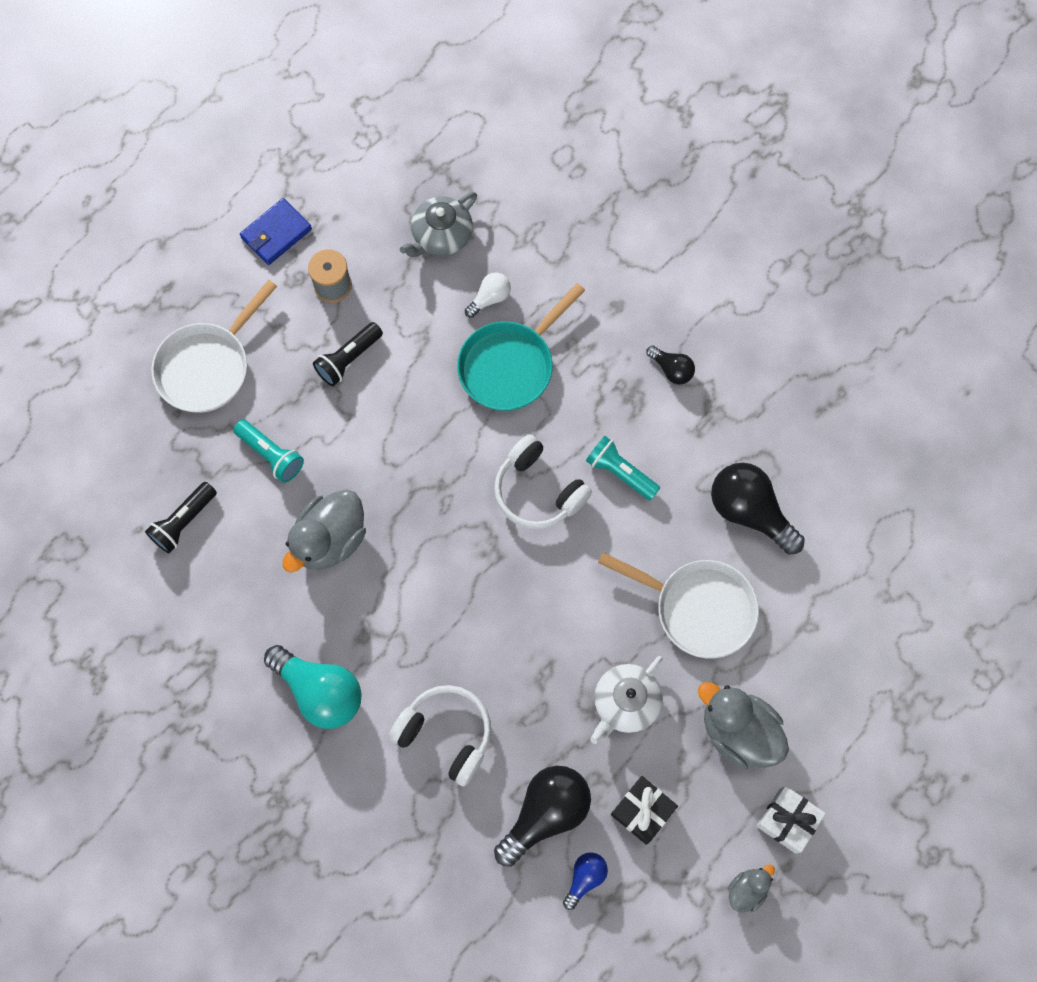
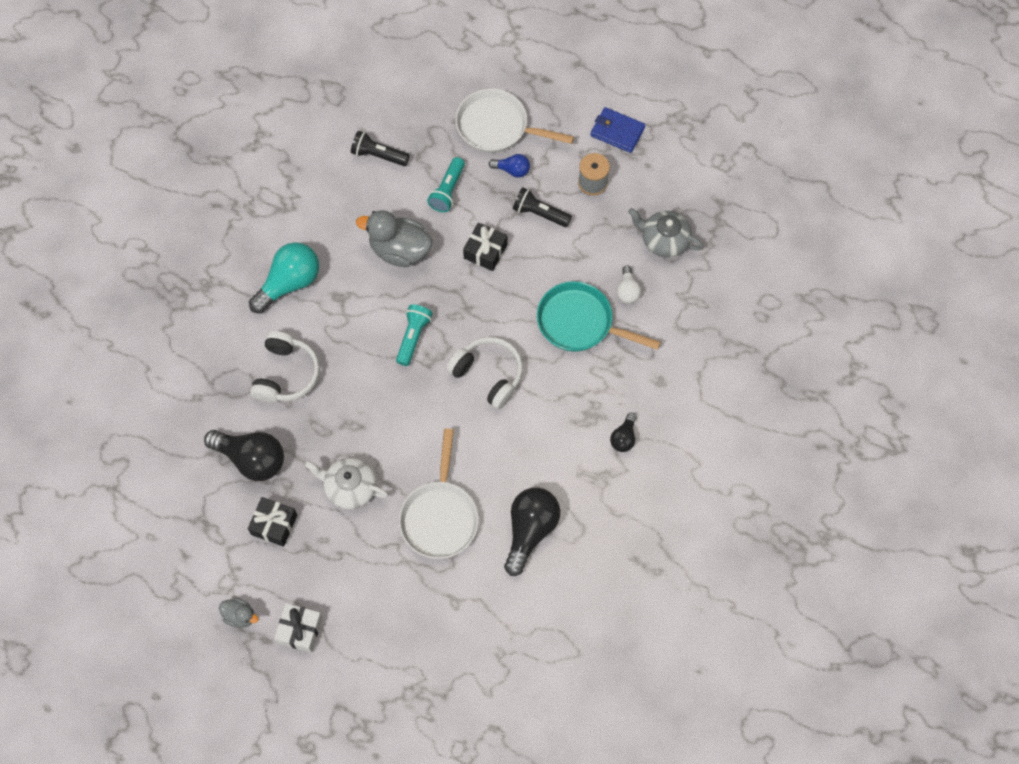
camera: 70 degrees right, 5 degrees down
(320, 691) = (289, 283): turquoise light bulb -> turquoise light bulb turned 150 degrees counterclockwise
(373, 439) = (485, 251): none -> black gift
(490, 298) = (627, 290): white light bulb -> white light bulb turned 60 degrees clockwise
(538, 491) = (488, 375): white headphones -> white headphones turned 105 degrees clockwise
(585, 878) = (214, 500): blue light bulb -> blue light bulb (512, 170)
(620, 472) = (525, 427): turquoise flashlight -> turquoise flashlight (413, 337)
(738, 731) = (355, 574): grey duck -> none

